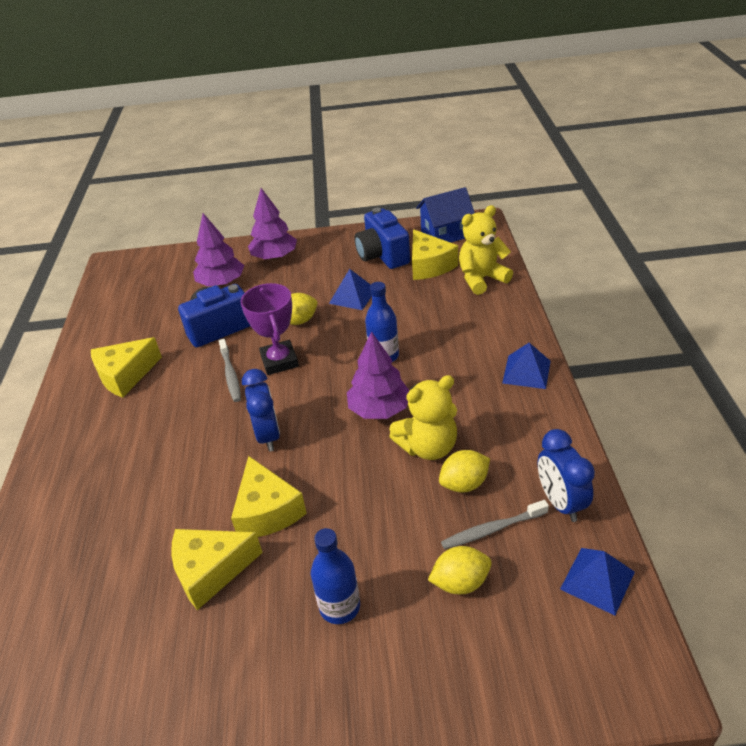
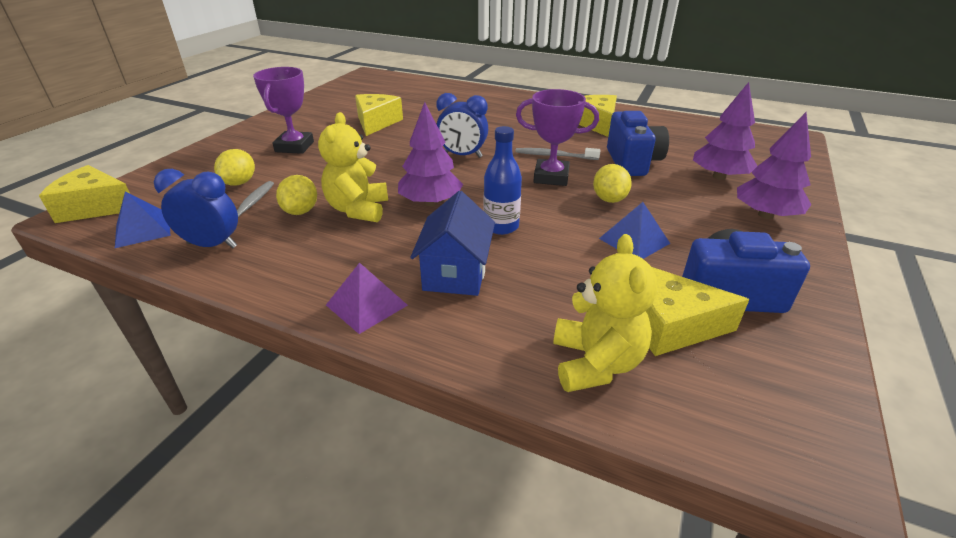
camera: 115 degrees right, 5 degrees down
(267, 511) = (394, 142): yellow cheese -> yellow cheese (95, 207)
(339, 607) = (294, 147): blue bottle -> purple trophy
(445, 234) = (778, 388): blue house -> blue house (455, 273)
(526, 371) = (366, 305): blue pyramid -> purple pyramid

